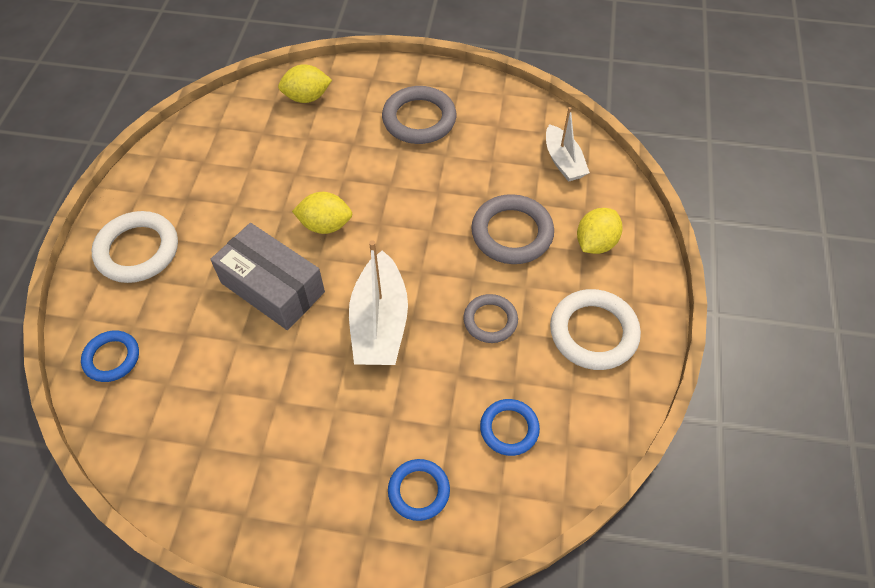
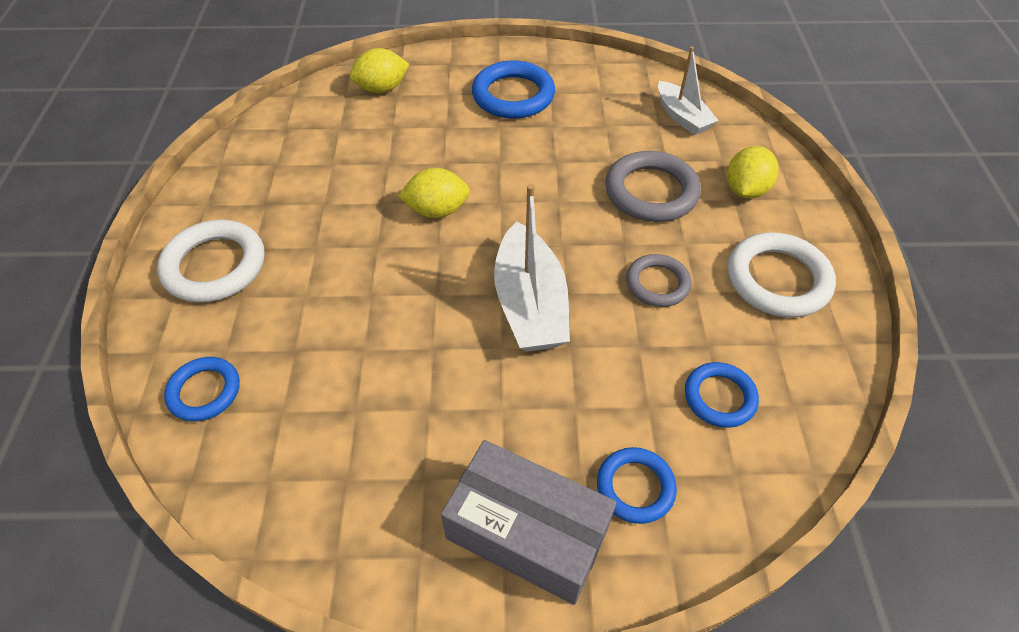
camera: 10 degrees left, 5 degrees down
(273, 287) = (391, 283): grey box -> grey box (527, 532)
(419, 119) = (513, 95): grey ring -> blue ring

